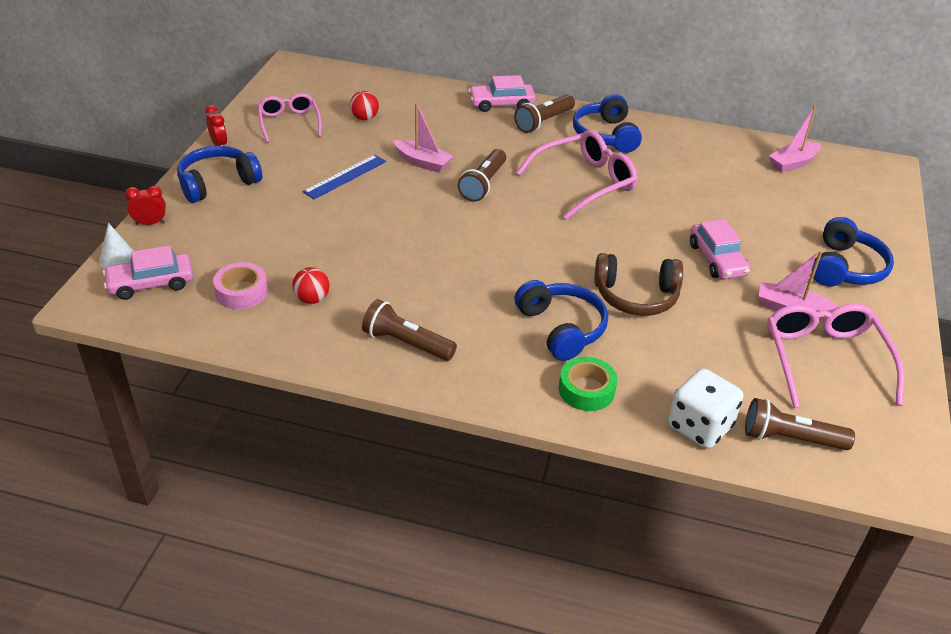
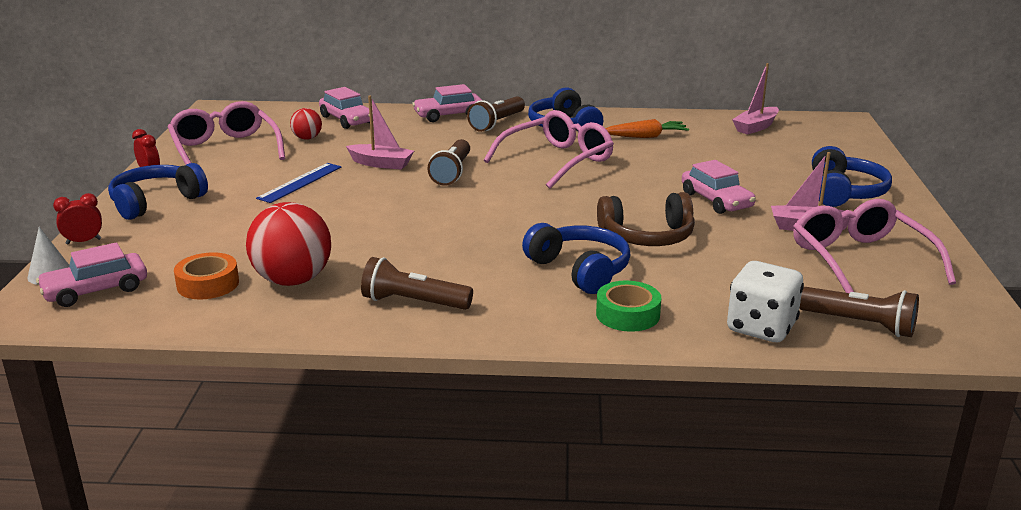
camera: 10 degrees left, 15 degrees down
(241, 292) = (208, 284): pink tape -> orange tape
(289, 123) = (225, 149): pink glasses -> pink glasses, size x1.54
(312, 299) = (293, 280): red ball -> red ball, size x1.96
(406, 97) = (347, 120): none -> pink car
(680, 161) = (646, 136): none -> orange carrot
(790, 438) = (859, 324): brown flashlight -> brown flashlight turned 150 degrees counterclockwise

